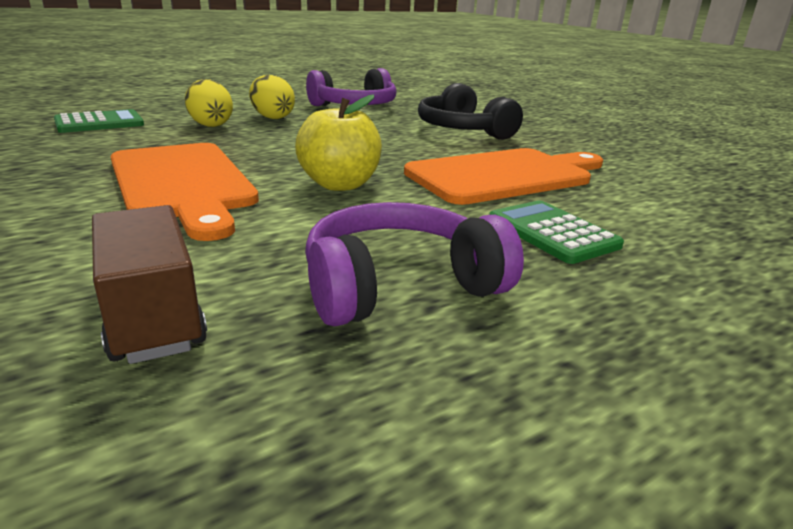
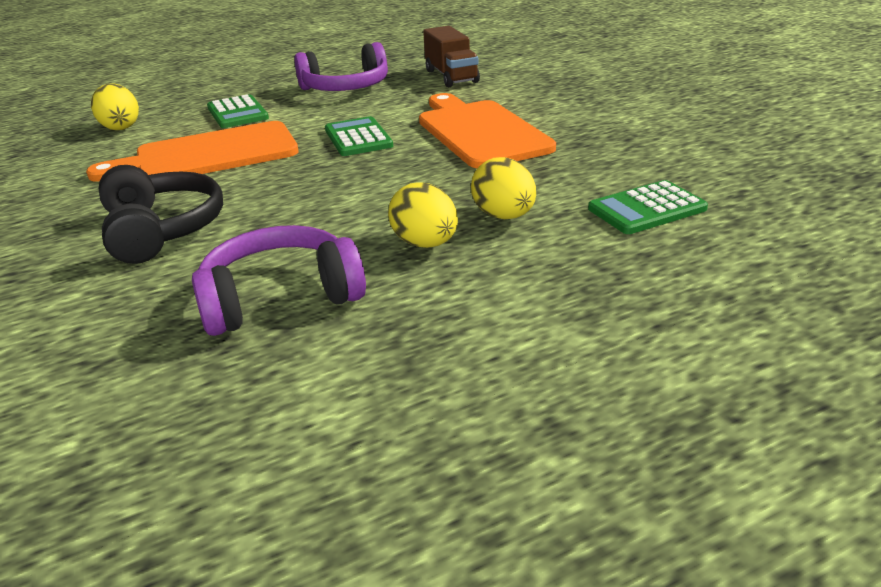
camera: 170 degrees left, 5 degrees up
(339, 184) = (358, 138): yellow apple -> green calculator
(695, 217) = (120, 127): none -> yellow egg

